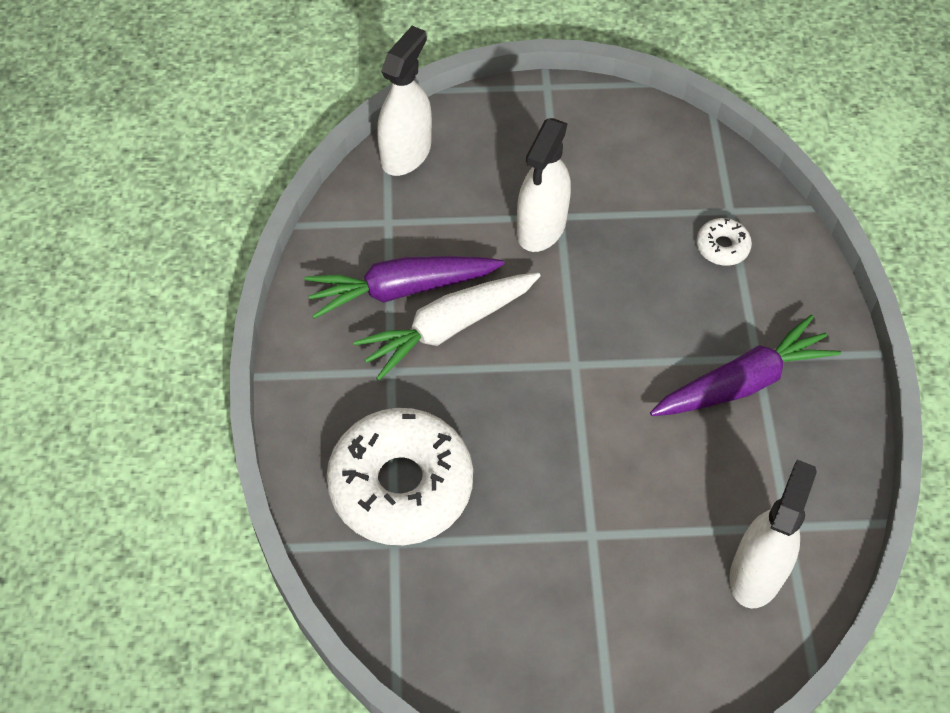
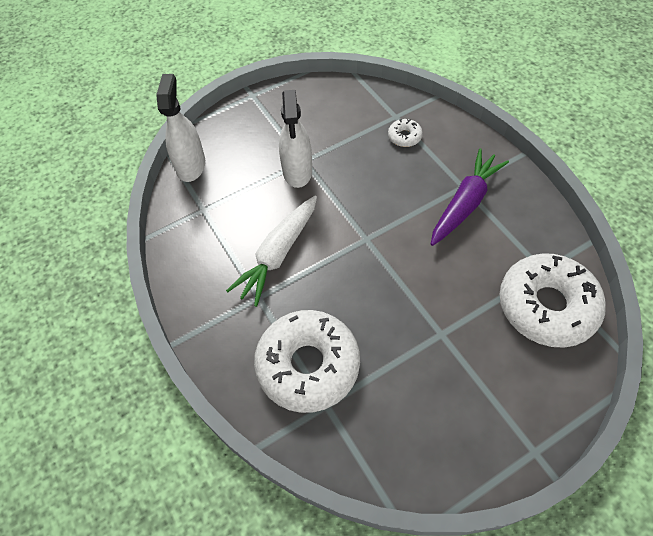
camera: 25 degrees left, 0 degrees up
(401, 290) = (235, 245): purple carrot -> none
(756, 573) = (546, 306): white spray bottle -> white donut

